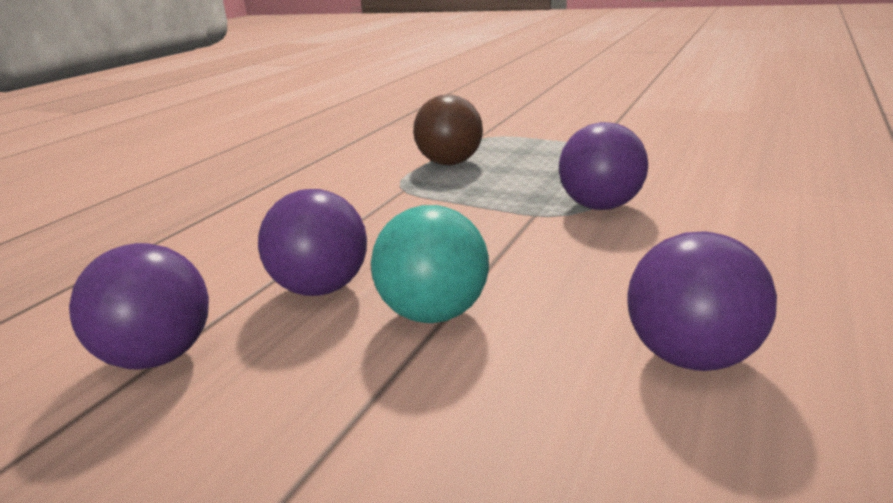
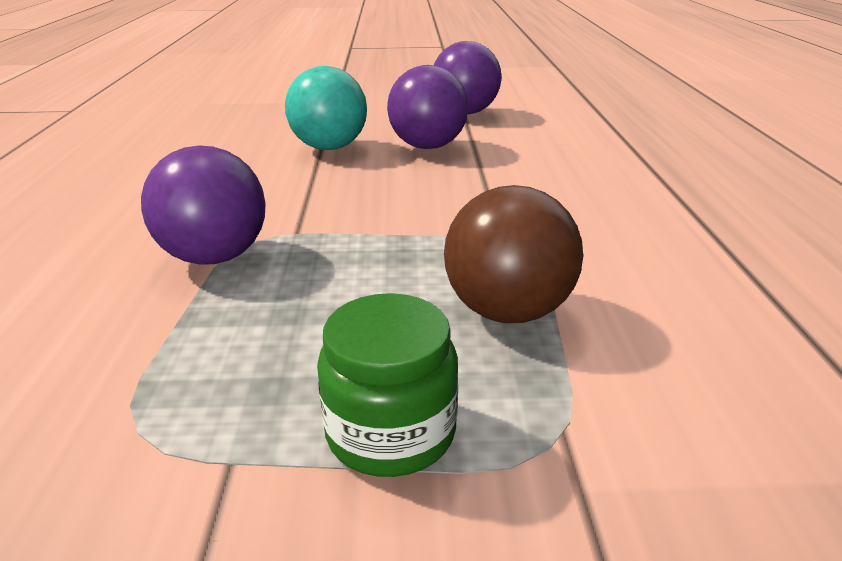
camera: 150 degrees right, 5 degrees up
(536, 143) = (390, 432): none -> green jar
(691, 357) = (156, 154): purple ball -> none

